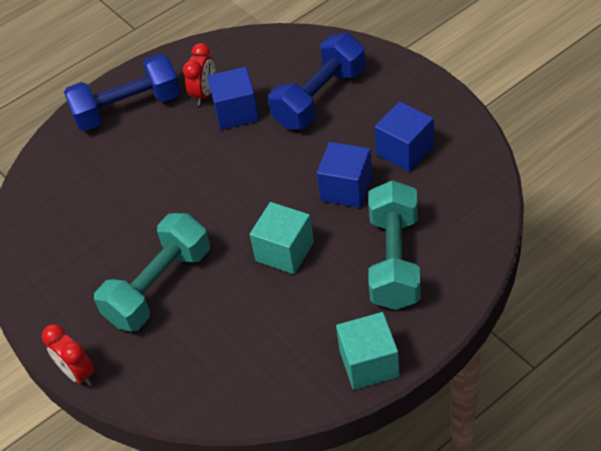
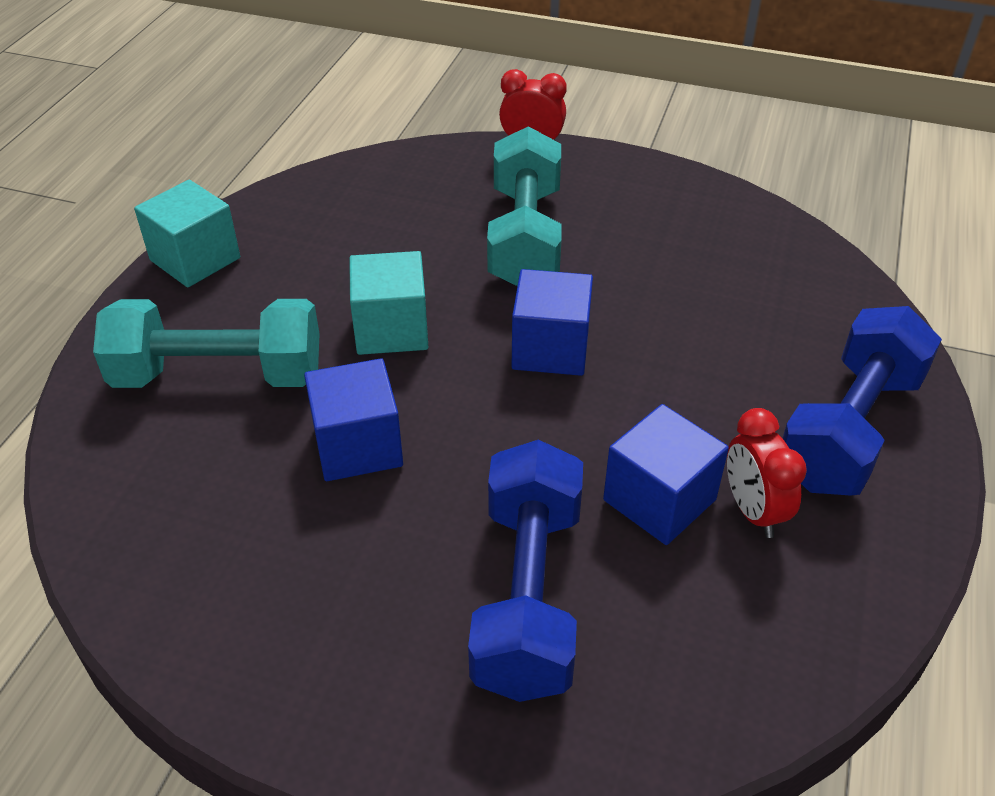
camera: 140 degrees right, 5 degrees down
(394, 260) = (219, 375): turquoise dumbbell -> turquoise dumbbell turned 60 degrees counterclockwise
(405, 151) = (290, 553): blue cube -> blue cube (550, 348)

